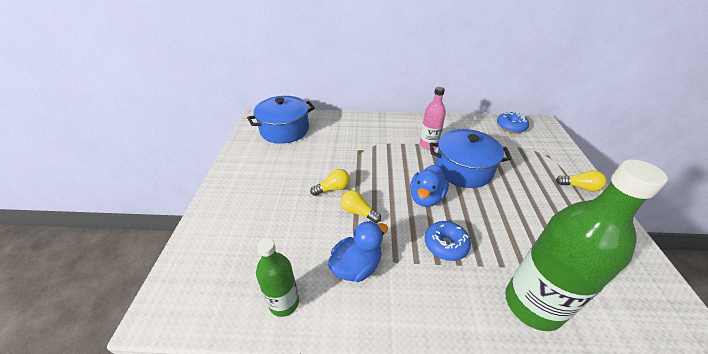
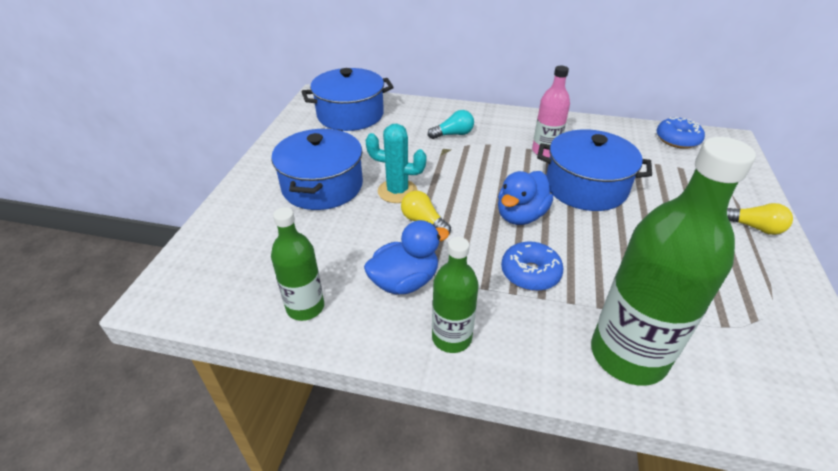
camera: 10 degrees right, 0 degrees up
(276, 191) = (322, 186): none -> blue pot
(333, 189) = (397, 191): yellow light bulb -> turquoise cactus
(362, 138) = (453, 134): none -> turquoise light bulb
(404, 311) = (451, 338): none -> green bottle

